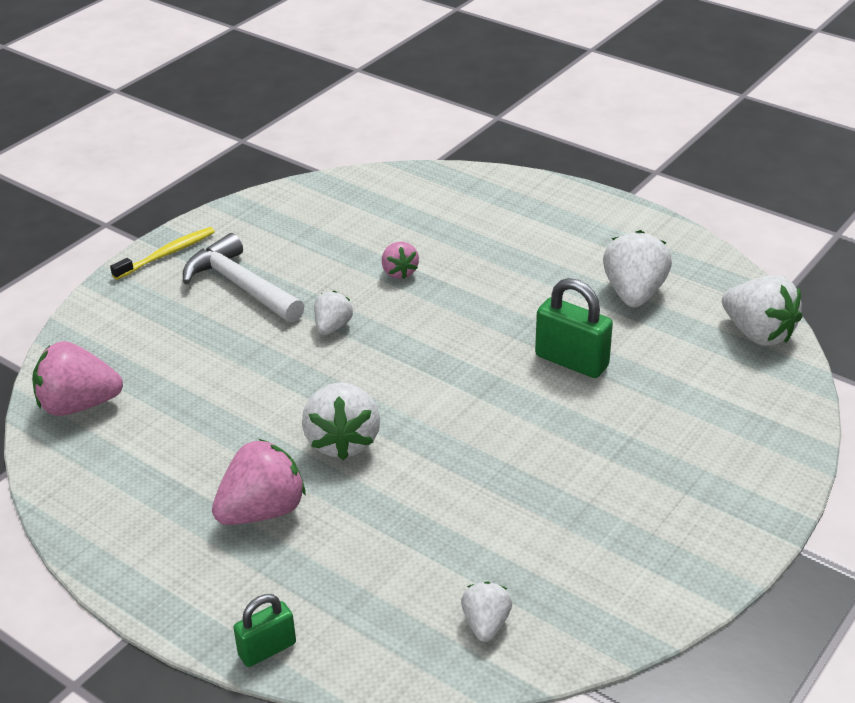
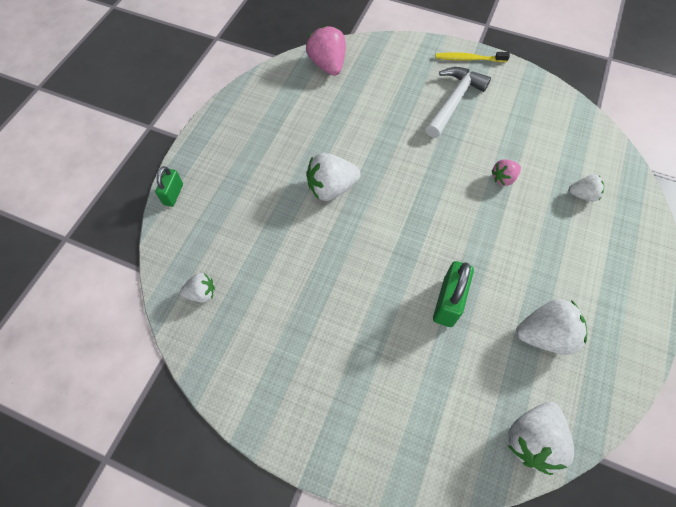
camera: 75 degrees right, 25 degrees up
(167, 254) = (469, 59): yellow toothbrush -> yellow toothbrush turned 150 degrees clockwise
(262, 511) = (268, 165): pink strawberry -> none
(267, 649) = (173, 194): green padlock -> green padlock turned 60 degrees clockwise
(332, 327) = (432, 156): white strawberry -> white strawberry (582, 195)

